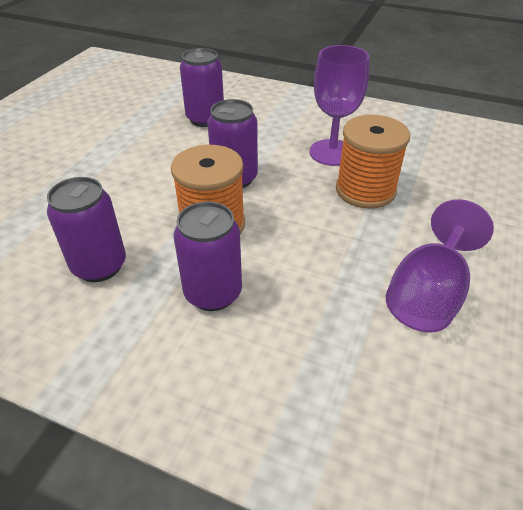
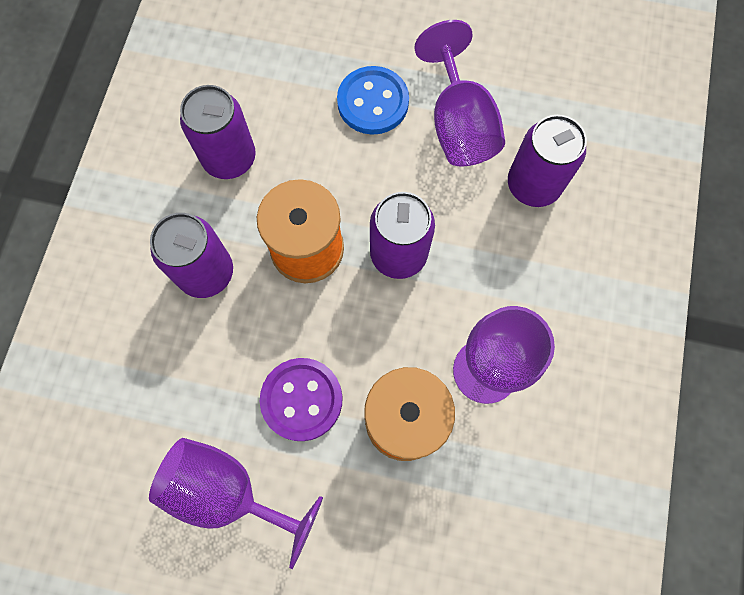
camera: 80 degrees right, 30 degrees up
(98, 176) = (373, 102): none -> blue button
(143, 140) = (459, 124): none -> purple goblet
(346, 241) = (302, 399): none -> purple button

